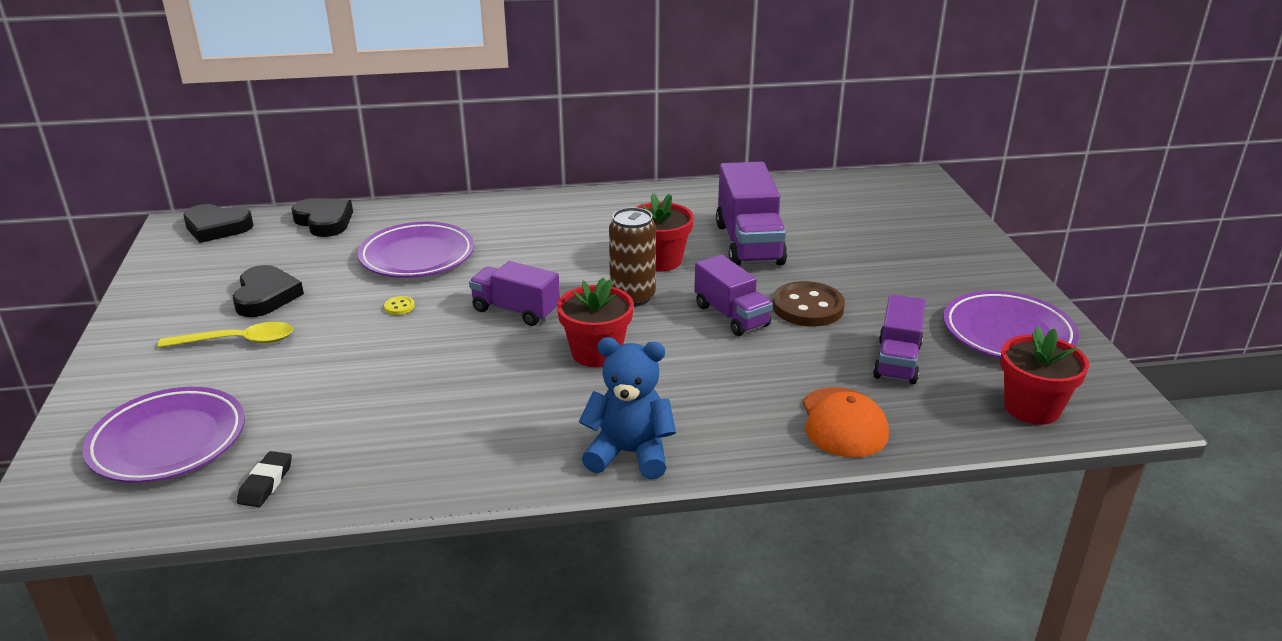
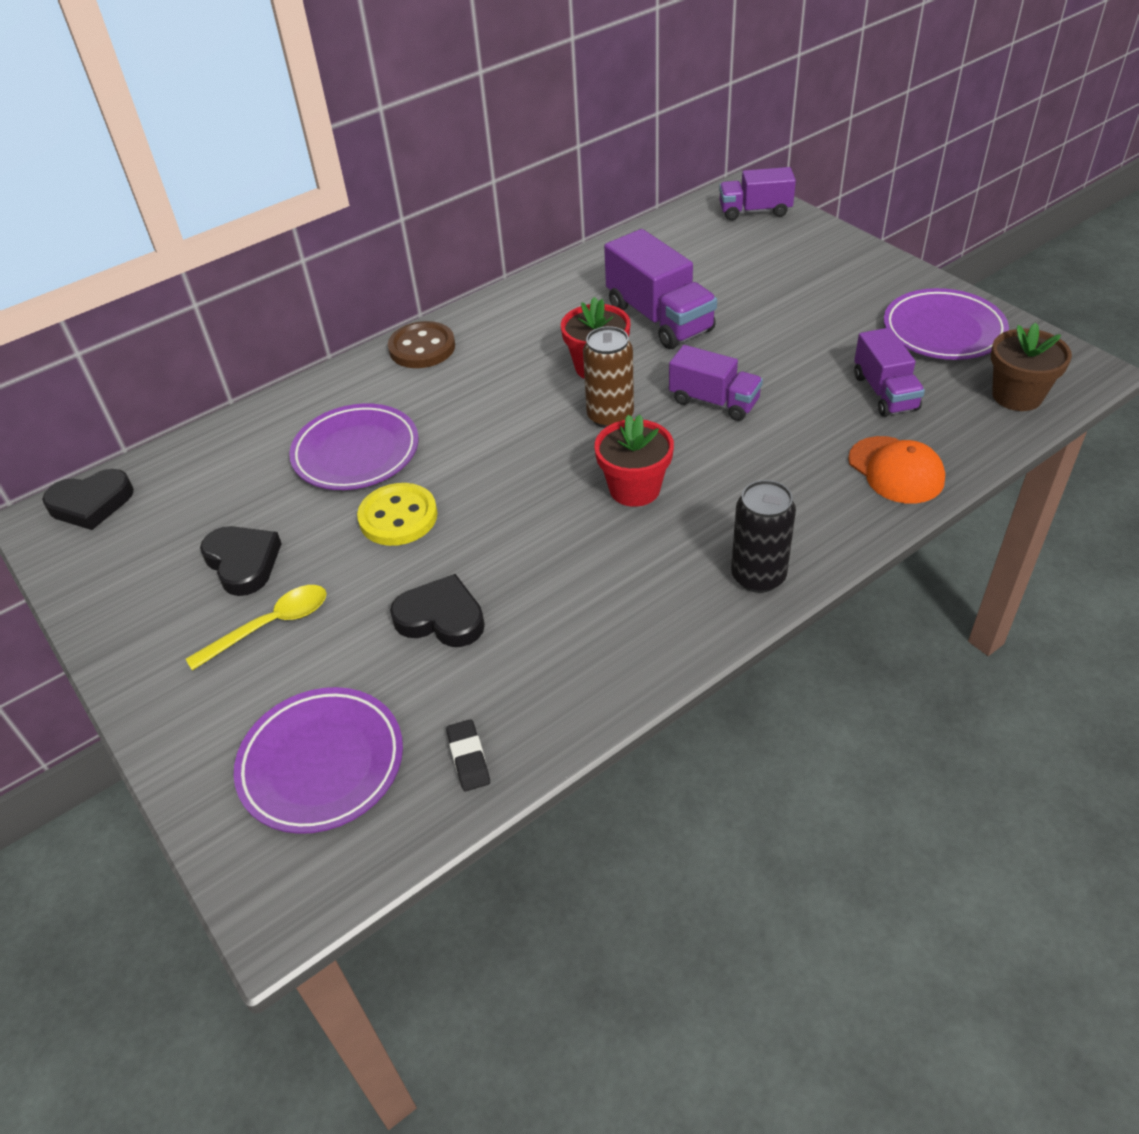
camera: 25 degrees left, 15 degrees up
(324, 221) = (209, 449): black heart -> black heart (441, 617)
(399, 307) = (398, 517): yellow button -> yellow button, size x2.39
(516, 310) = (517, 475): purple truck -> purple truck (755, 211)
(629, 453) = (758, 576): blue teddy bear -> black can
(807, 307) = (769, 367): brown button -> brown button (422, 348)
(1032, 408) = (1017, 396): red flower pot -> brown flower pot

